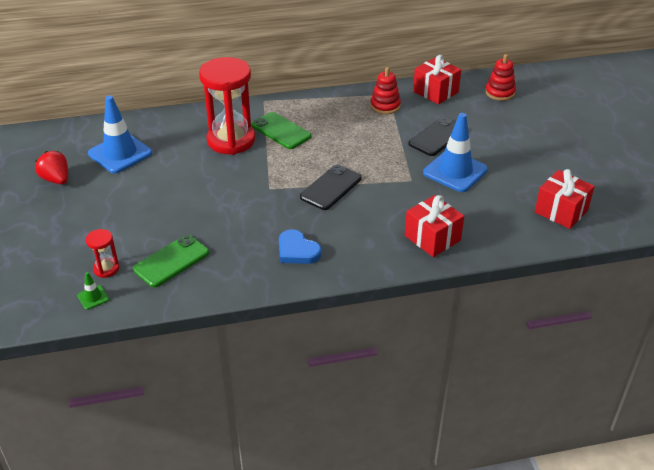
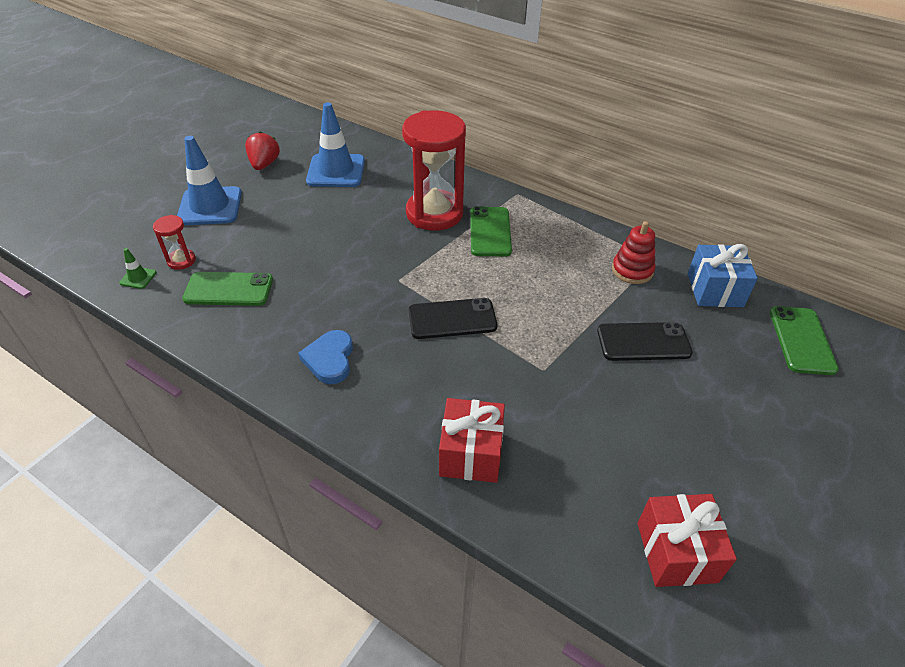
camera: 45 degrees right, 5 degrees up
(435, 92) = (715, 290): red gift -> blue gift
(455, 171) = (608, 396): blue traffic cone -> blue traffic cone (210, 206)
(500, 92) = (801, 340): red stacking toy -> green phone

